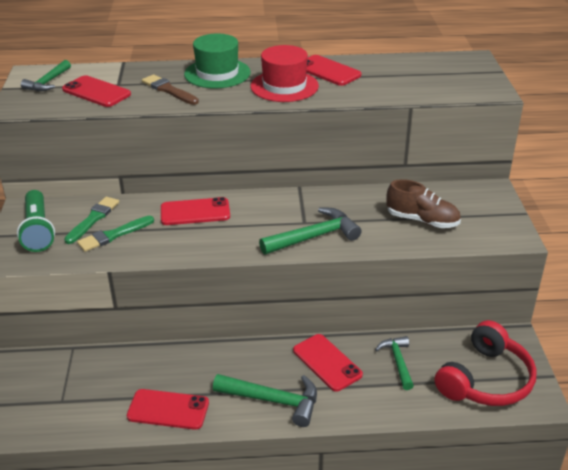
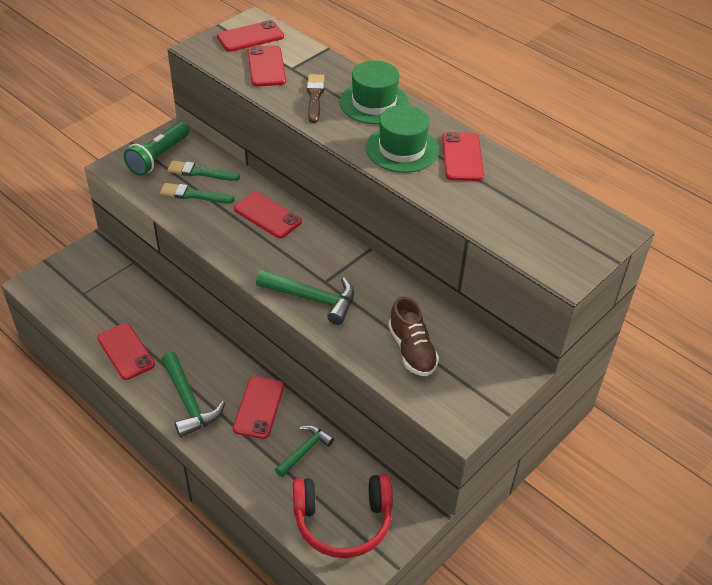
camera: 45 degrees right, 10 degrees up
(48, 82) = (250, 37): green hammer -> red phone
(93, 219) = (200, 172): green brush -> green brush turned 150 degrees counterclockwise
(284, 86) = (402, 149): red hat -> green hat

